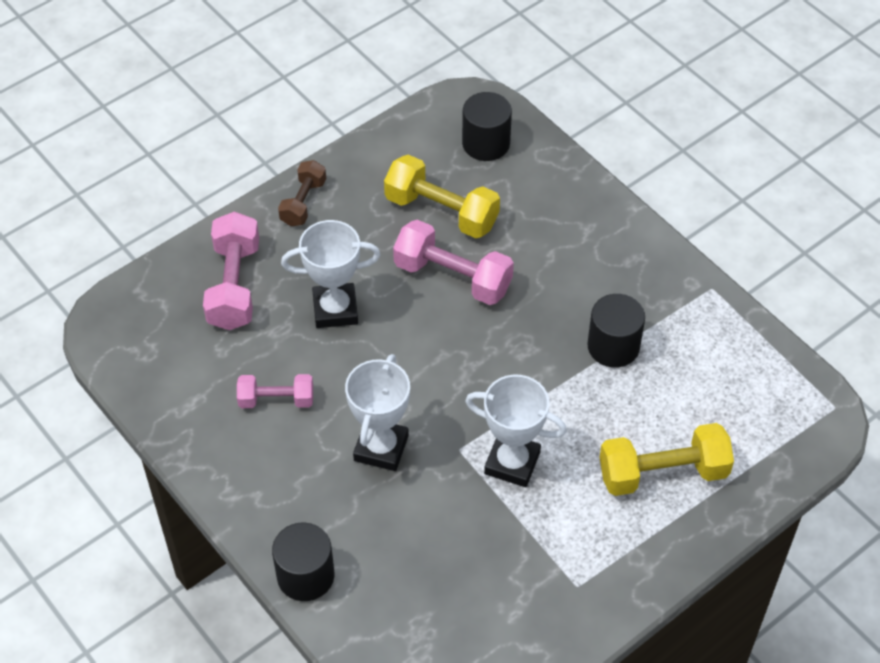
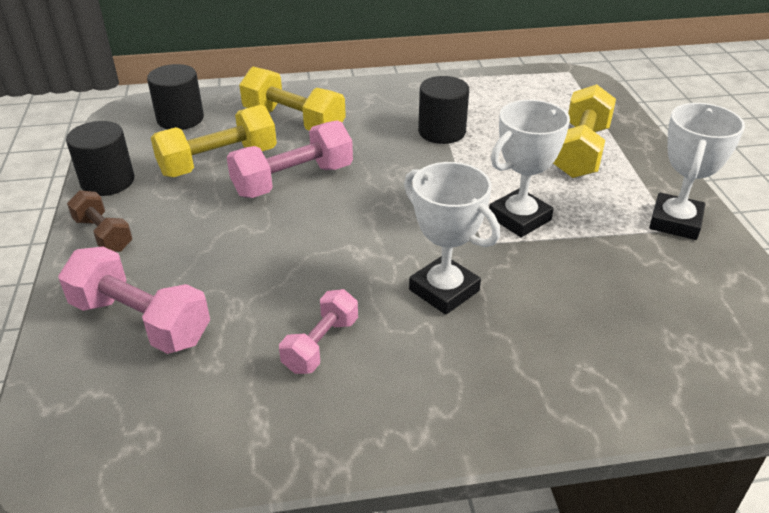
camera: 60 degrees left, 15 degrees down
(305, 575) = (573, 409): black cylinder -> black cylinder (107, 181)
(335, 309) = (252, 260): white trophy -> white trophy (675, 222)
(544, 225) = (293, 121): none -> yellow dumbbell

